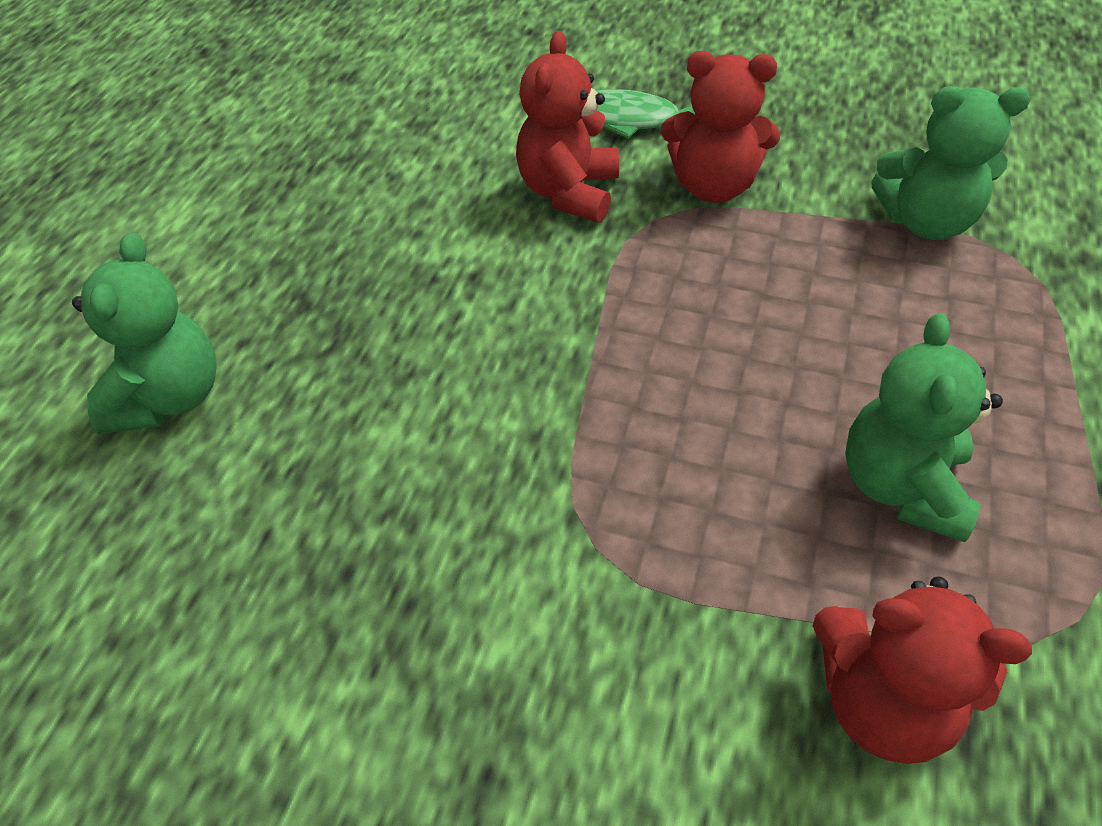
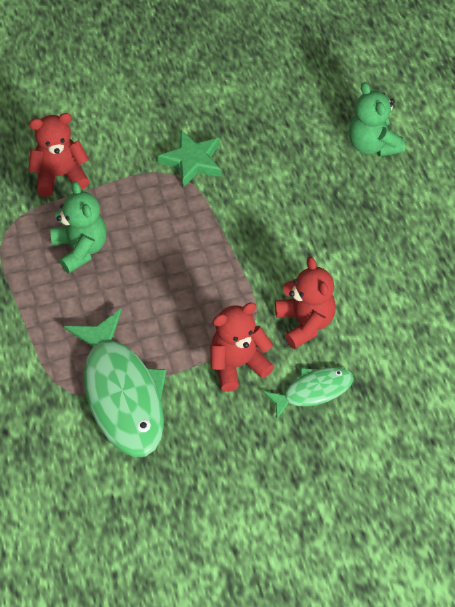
camera: 145 degrees right, 5 degrees up
(536, 558) = (192, 161): none -> green star
(925, 221) = (122, 394): green teddy bear -> green fish

